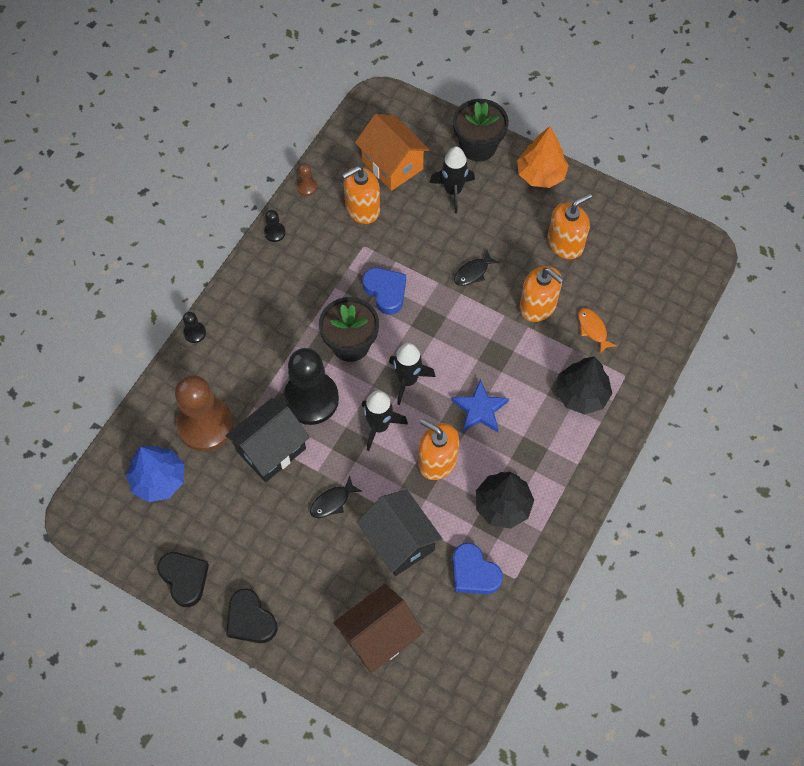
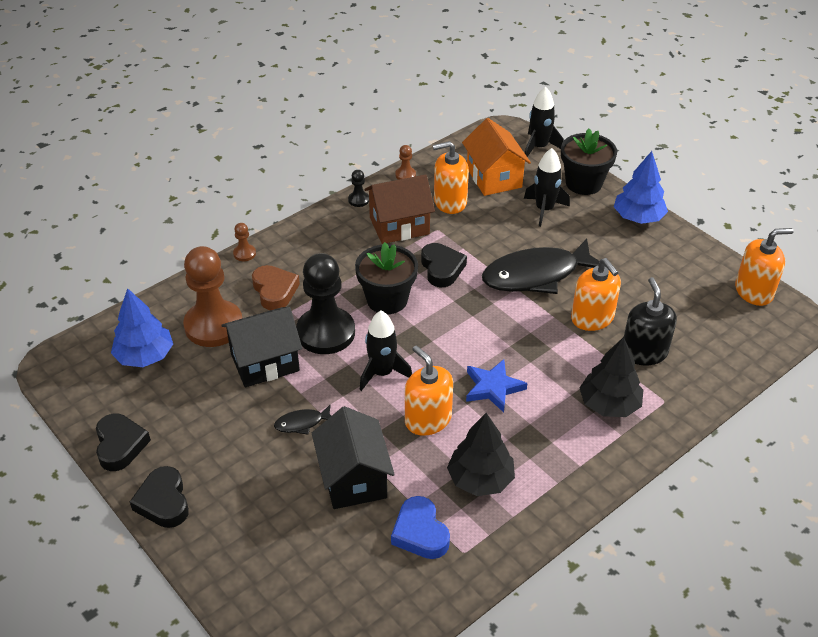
camera: 20 degrees right, 20 degrees down
(194, 333) = (244, 253): black pawn -> brown pawn
(243, 367) = (275, 291): none -> brown heart
(379, 636) = (288, 560): brown house -> brown house (399, 226)
(385, 292) = (442, 268): blue heart -> black heart
(407, 380) = (429, 343): black rocket -> black rocket (539, 147)
(473, 272) = (536, 275): black fish -> black fish, size x2.36
(540, 174) = (638, 217): orange tree -> blue tree
(565, 243) = (642, 276): orange soap dispenser -> orange soap dispenser (754, 291)
(593, 329) = (644, 352): orange fish -> black soap dispenser

